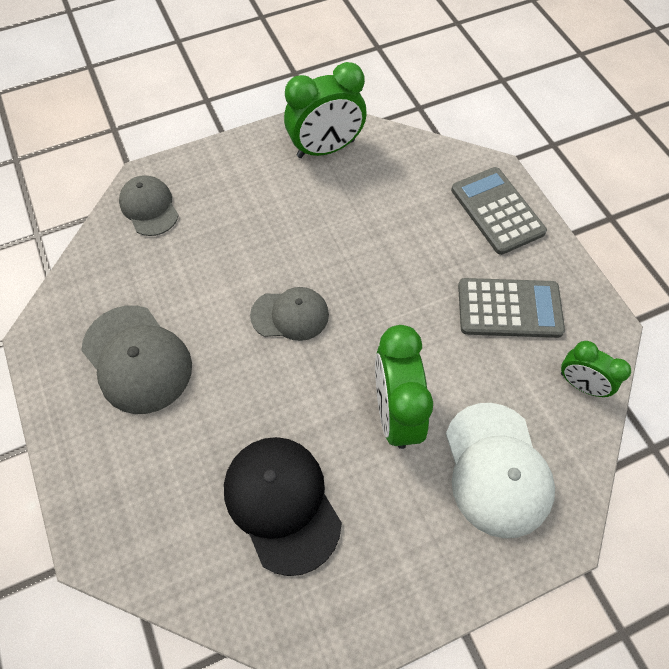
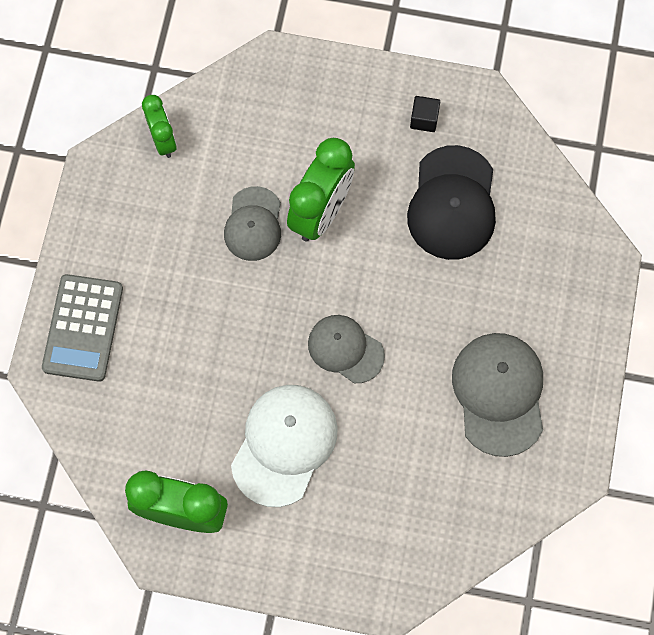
camera: 145 degrees left, 10 degrees up
(149, 207) = (403, 557): grey cap -> grey cap (253, 224)
(369, 577) = (424, 119): none -> black cube
(497, 469) = (280, 126): white cap -> white cap (284, 445)
(509, 308) = (159, 233): grey calculator -> none

